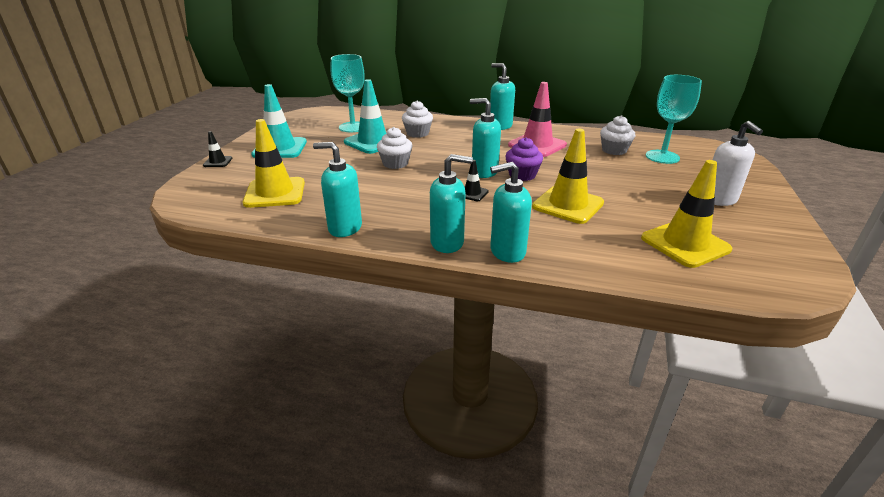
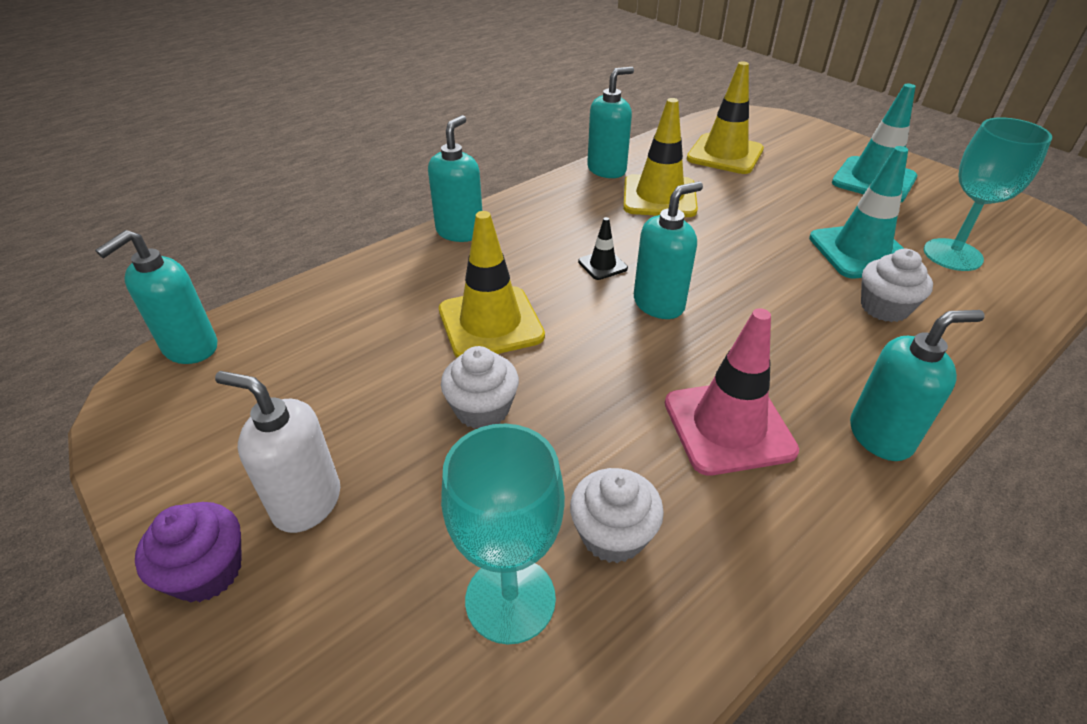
camera: 125 degrees right, 10 degrees up
(218, 162) = (846, 140): black traffic cone -> none
(395, 163) = (753, 243): white cupcake -> white cupcake (482, 409)
(447, 243) = (516, 208): turquoise soap dispenser -> turquoise soap dispenser (190, 348)
(522, 175) = (615, 334): purple cupcake -> purple cupcake (207, 571)
(685, 244) = (304, 357): yellow traffic cone -> yellow traffic cone (659, 197)

